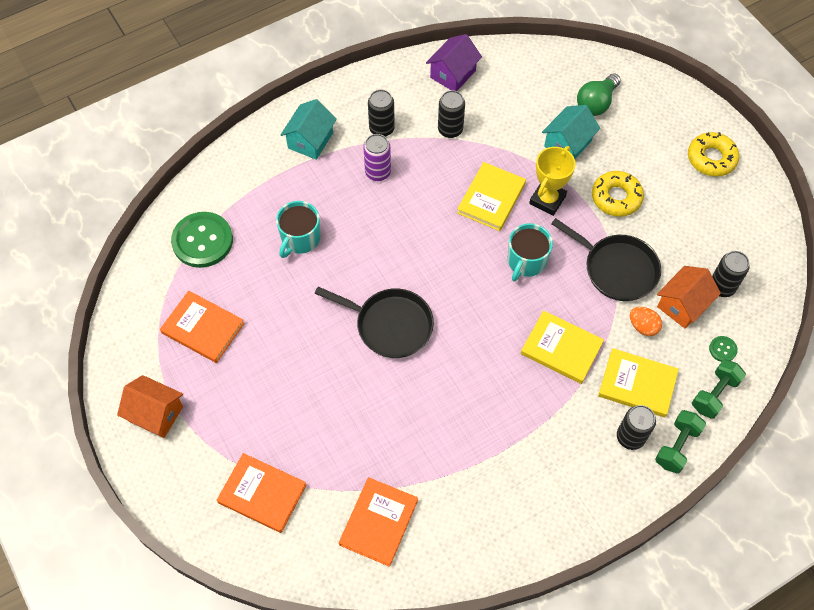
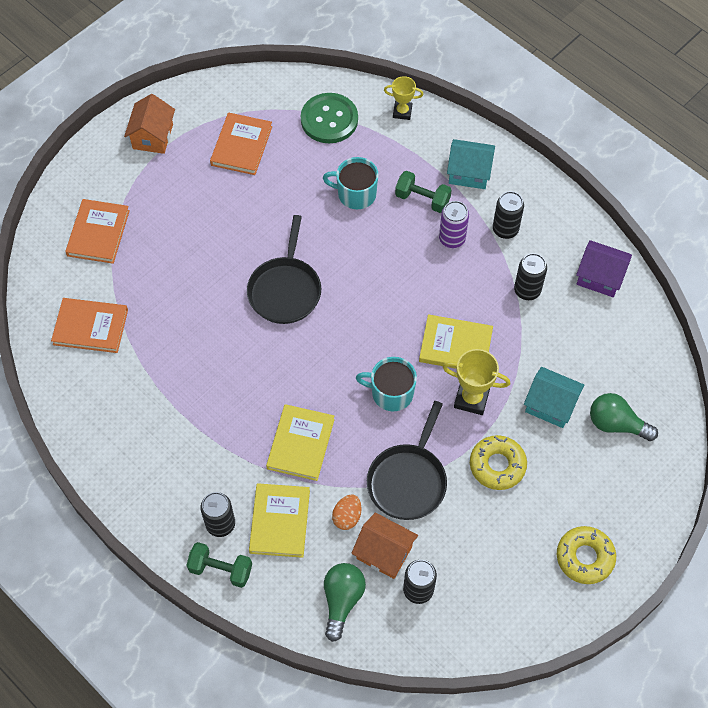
camera: 75 degrees right, 0 degrees up
(219, 176) = (402, 112): none -> yellow trophy
(714, 394) = (287, 599): green dumbbell -> green dumbbell (422, 199)
(722, 349) = (342, 600): green button -> green light bulb

